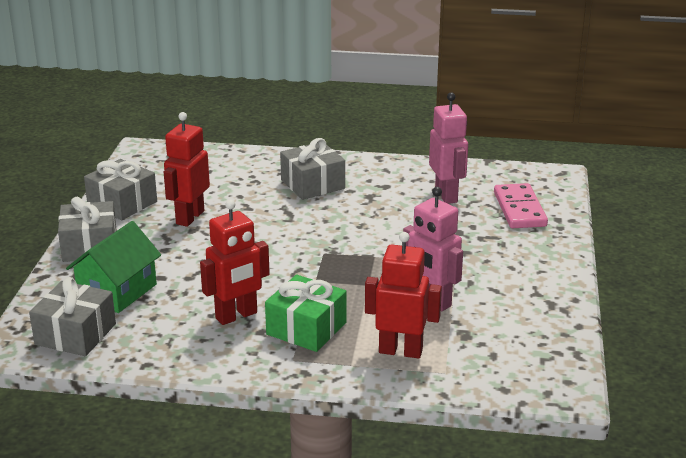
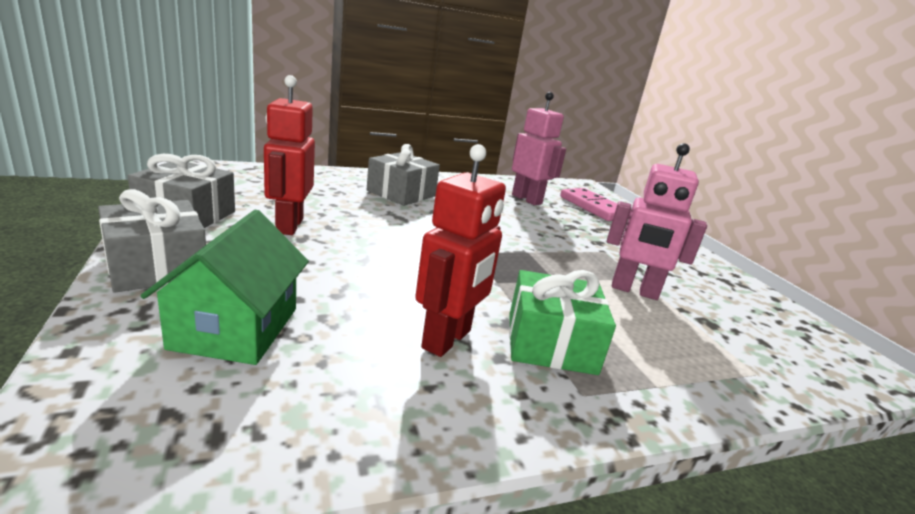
camera: 30 degrees left, 5 degrees down
(75, 334) = (185, 423): grey gift -> none
(400, 351) = (682, 354): red robot -> none

